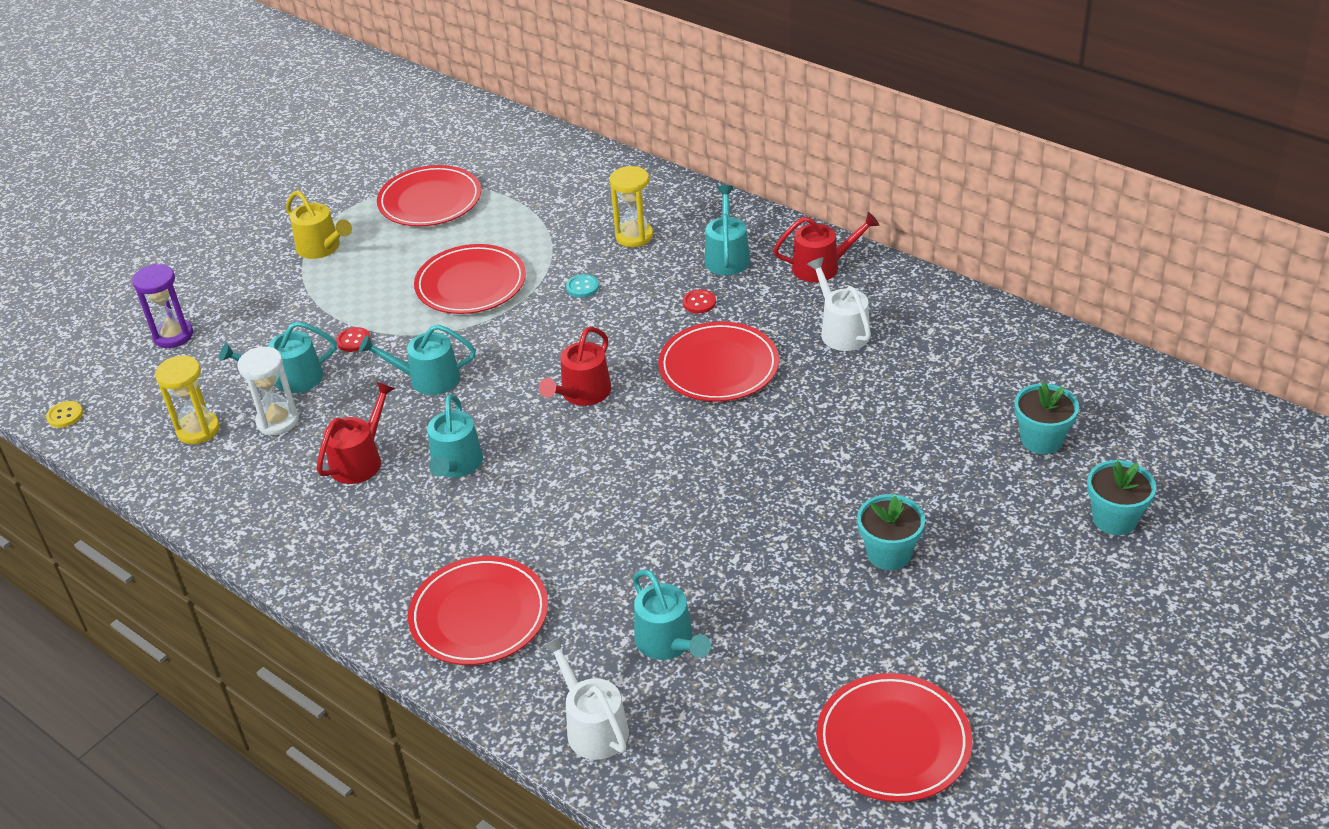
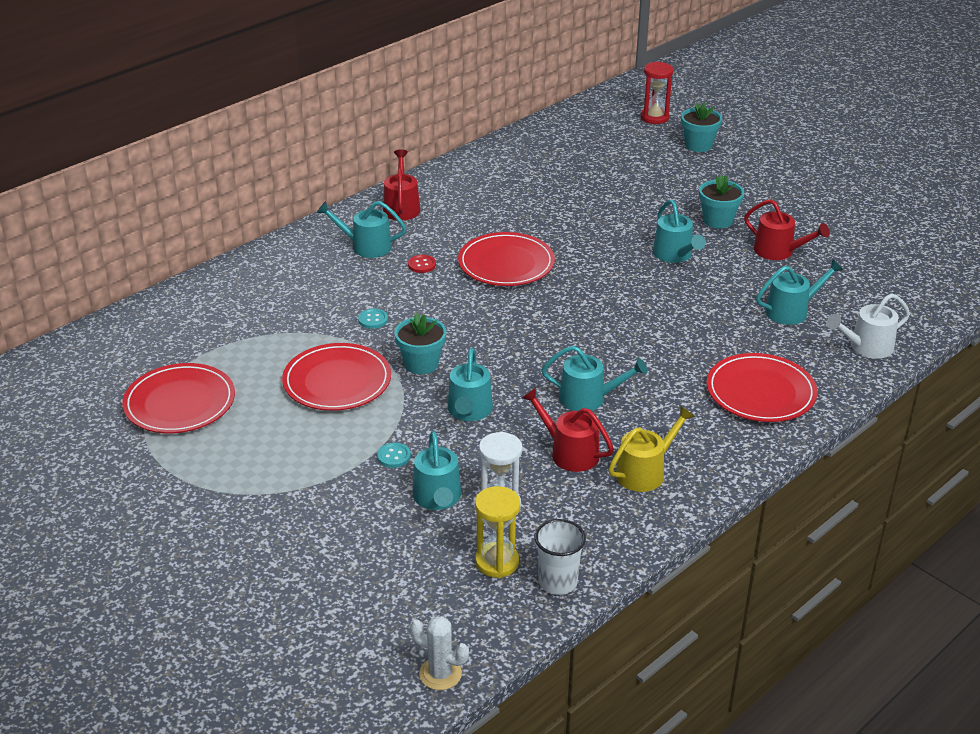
camera: 85 degrees left, 5 degrees down
(65, 415) = (440, 674): yellow button -> white cactus
(166, 474) = (558, 582): none -> white cup
(173, 335) = (329, 591): purple hourglass -> none
(322, 248) = (222, 479): yellow watering can -> yellow watering can (645, 472)
(353, 341) = (394, 456): red button -> turquoise button
(582, 393) = (517, 329): red watering can -> red watering can (778, 251)
(634, 236) = (312, 288): yellow hourglass -> none
(781, 514) = (675, 255): none -> turquoise watering can
(841, 330) = (483, 209): white watering can -> none
(893, 741) = (873, 239): red plate -> none
(1041, 440) = (622, 155): turquoise flower pot -> turquoise flower pot (421, 364)
(1183, 463) = (654, 117): none -> red hourglass

